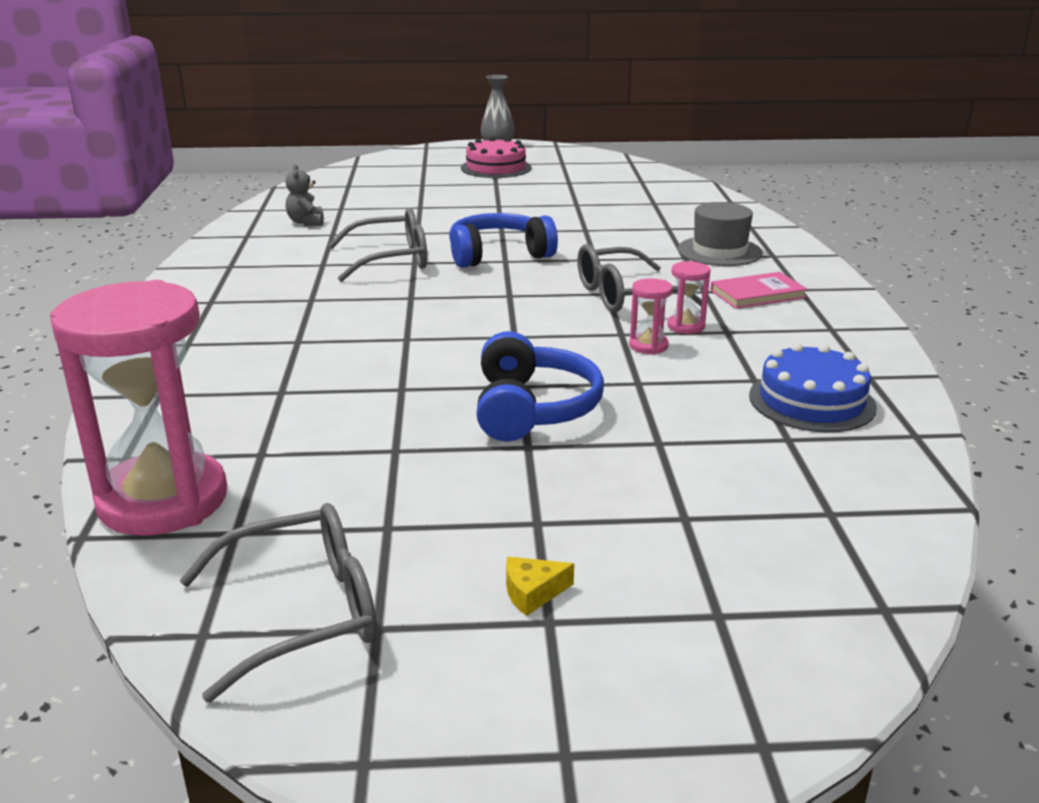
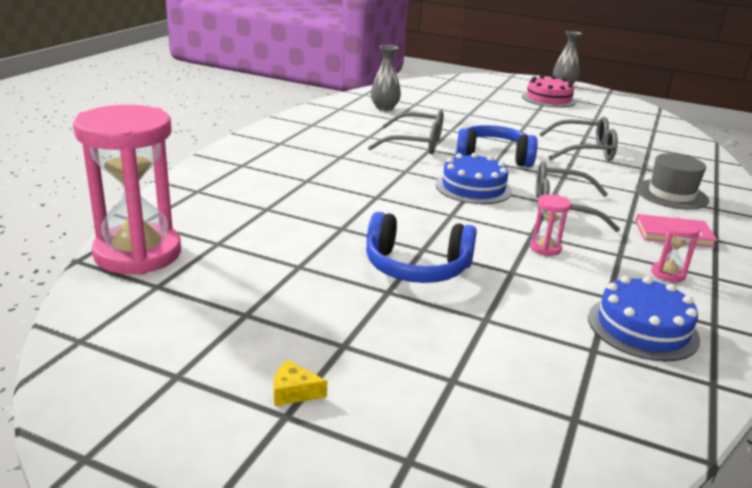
camera: 25 degrees right, 0 degrees up
(303, 612) = (145, 349): grey glasses -> grey glasses (584, 151)
(306, 222) = (384, 108): grey teddy bear -> grey vase
(509, 297) = (473, 187): none -> blue cake
(533, 409) = (416, 267): blue headphones -> blue headphones turned 75 degrees clockwise
(686, 326) = (589, 242): pink hourglass -> pink hourglass (668, 274)

